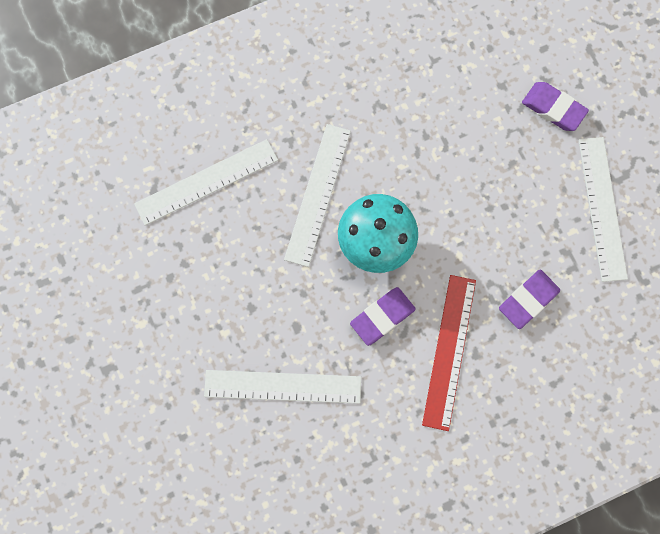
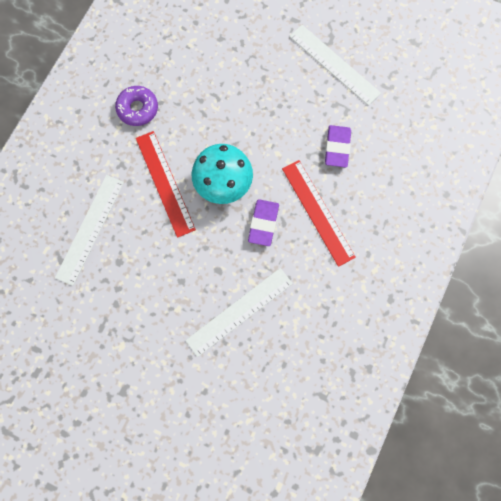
camera: 40 degrees left, 0 degrees up
(317, 194) = (165, 183): white ruler -> red ruler
(354, 95) = (138, 109): none -> purple donut
(553, 108) = (260, 29): purple eraser -> none

